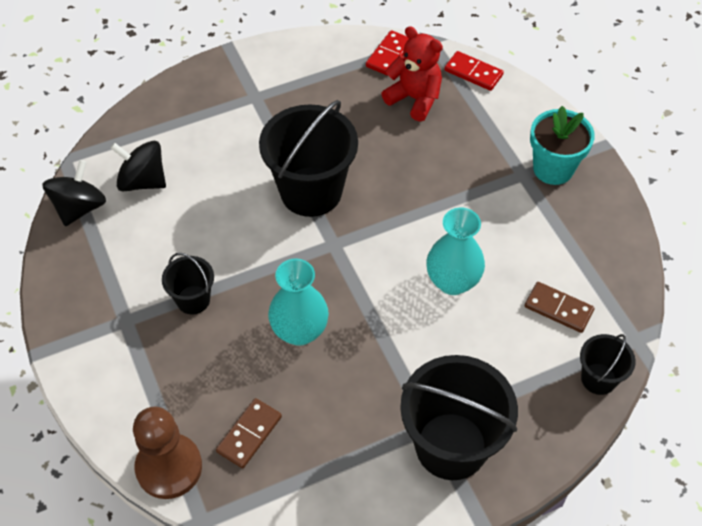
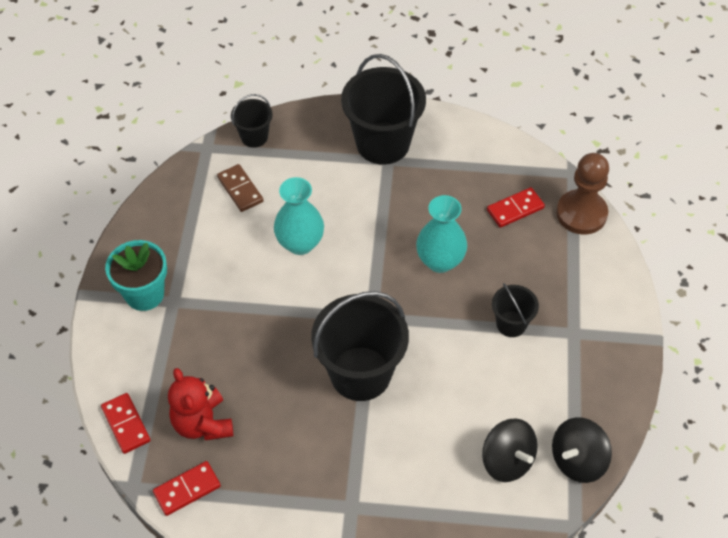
camera: 150 degrees left, 0 degrees up
(249, 434) = (515, 209): brown domino -> red domino

